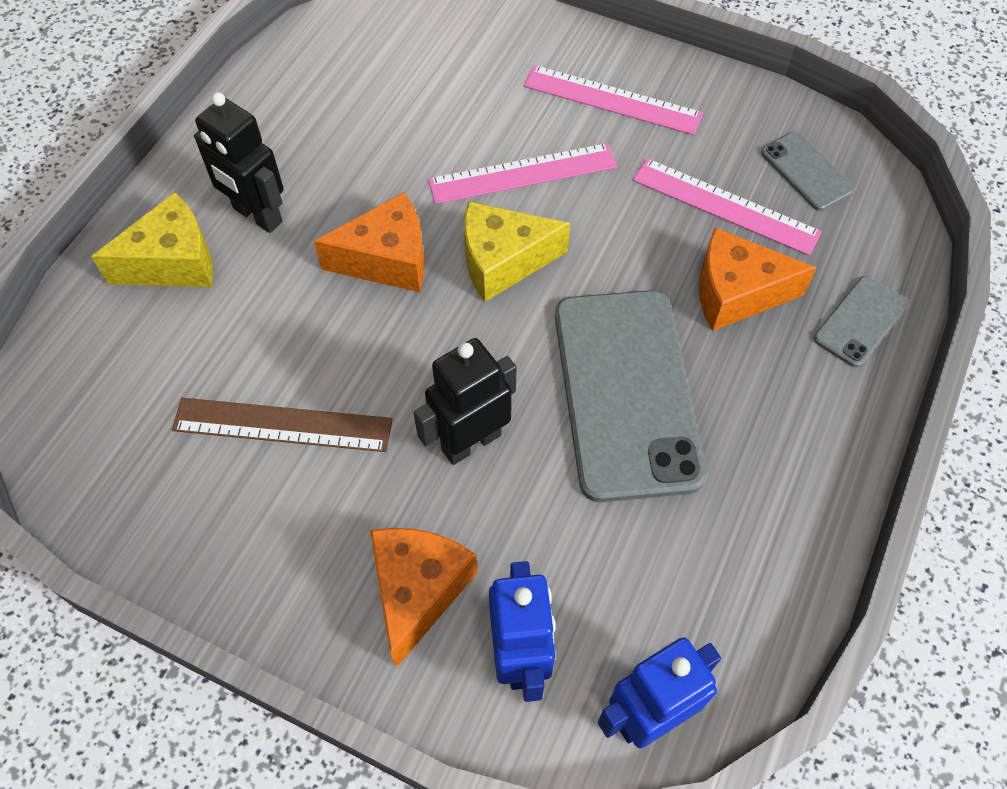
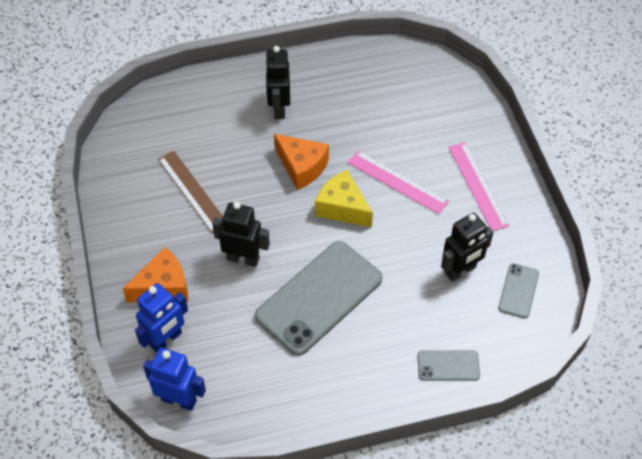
camera: 50 degrees right, 5 degrees down
(173, 262) = (230, 100): yellow cheese -> none
(725, 206) = (460, 271): pink ruler -> black robot
(736, 293) = (414, 306): orange cheese -> none

